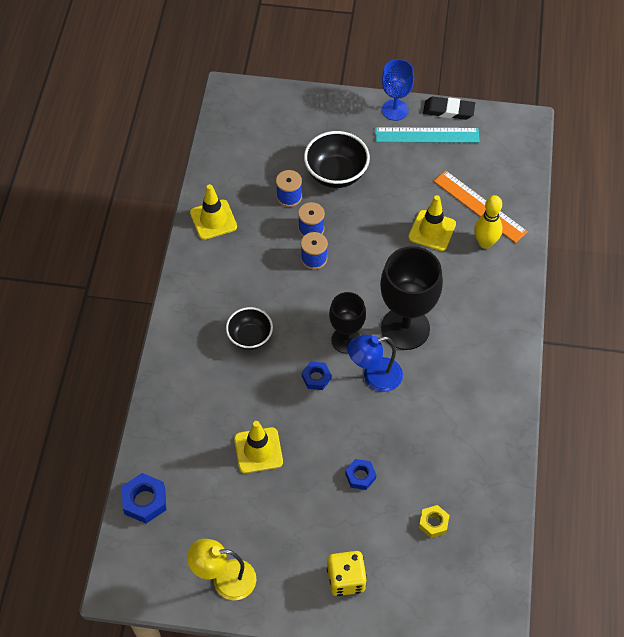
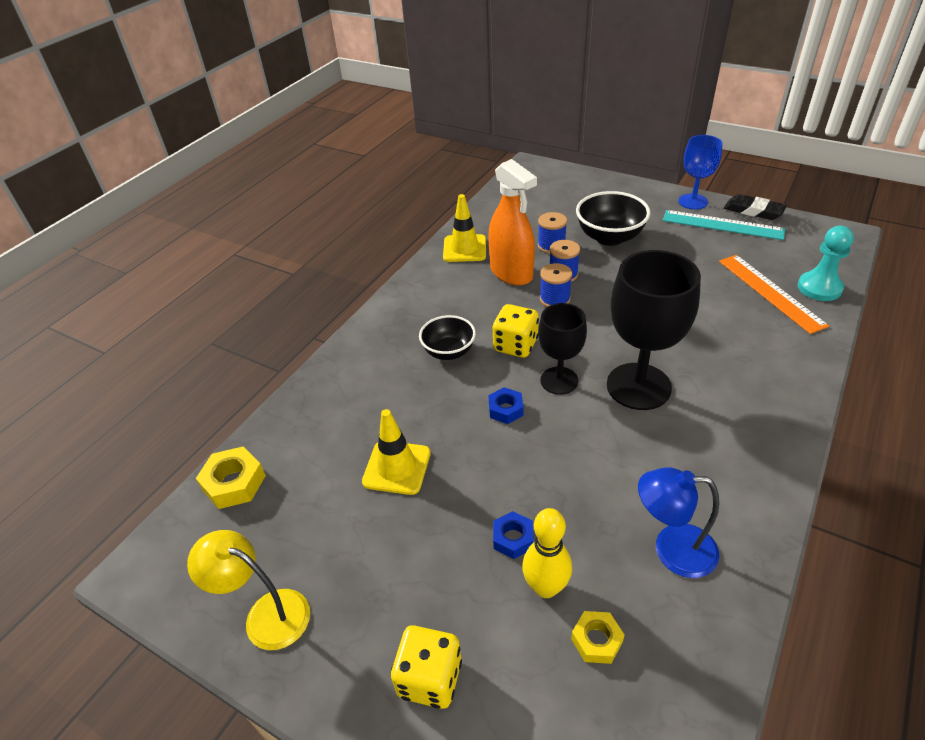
camera: 25 degrees right, 15 degrees down
(145, 501) = (234, 483): blue nut -> yellow nut
(266, 238) = (511, 273): none -> orange spray bottle
(300, 316) = (515, 345): none -> yellow dice
(374, 377) = (579, 427): blue lamp -> blue lamp (672, 549)
(432, 230) = (704, 302): yellow traffic cone -> none
(485, 243) = (769, 326): yellow bowling pin -> yellow bowling pin (545, 587)
(515, 192) = (819, 288): none -> turquoise pawn

